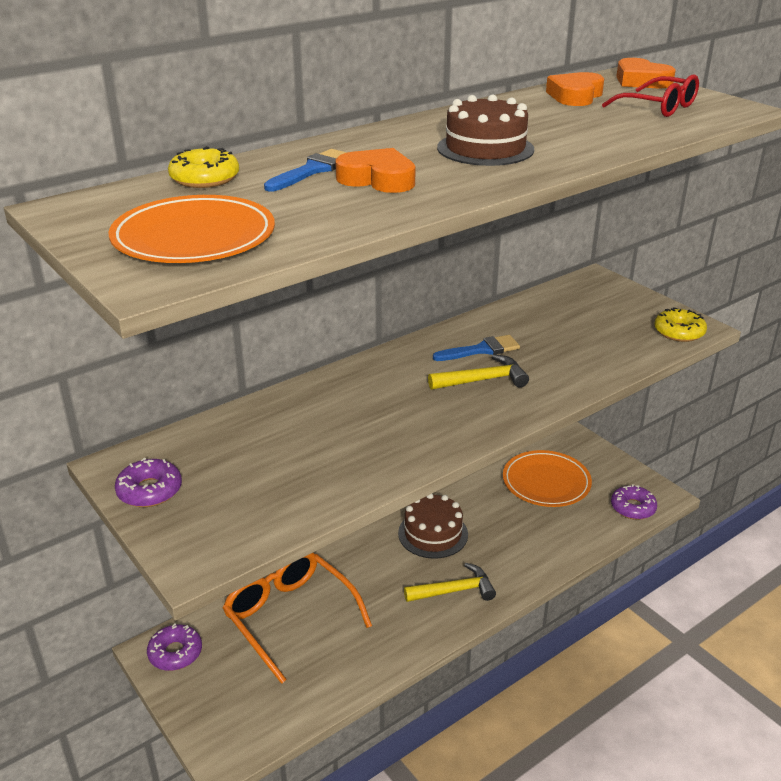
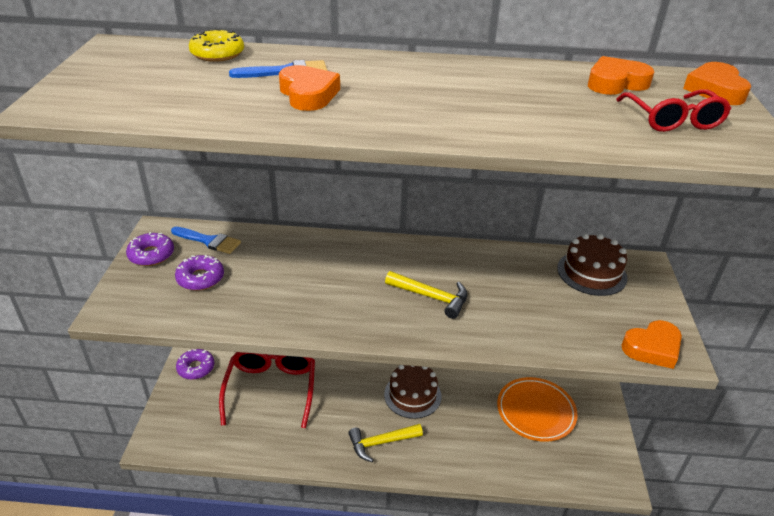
camera: 40 degrees right, 5 degrees up
(194, 237) = (125, 90): orange plate -> none
(291, 618) = (271, 390): orange glasses -> red glasses
(455, 590) = (381, 443): yellow hammer -> yellow hammer turned 135 degrees clockwise
(481, 350) = (464, 274): blue brush -> blue brush (209, 241)
(485, 148) = (434, 100): brown cake -> brown cake (591, 273)
(633, 508) = (582, 476): purple donut -> purple donut (200, 278)
(679, 332) = (652, 348): yellow donut -> orange heart

